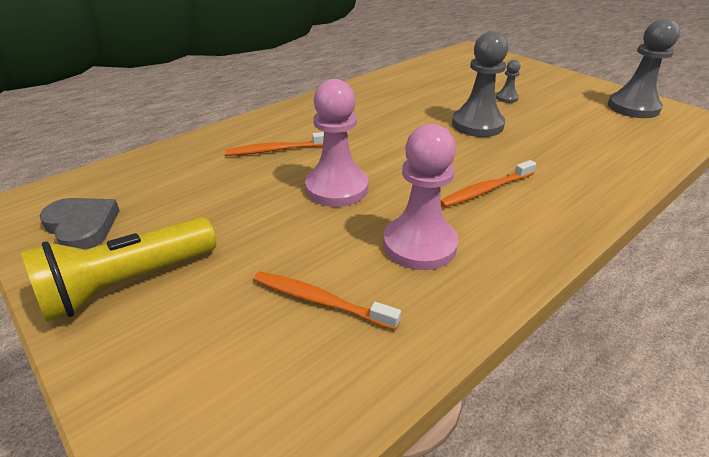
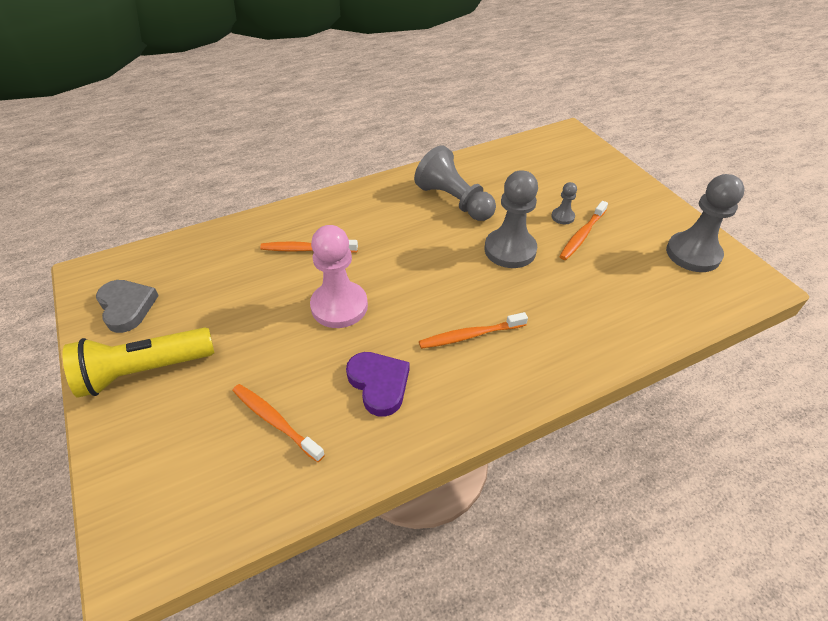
camera: 15 degrees right, 10 degrees up
(402, 99) = (454, 201): none -> grey pawn
(419, 245) = (379, 384): pink pawn -> purple heart
(532, 107) = (582, 235): none -> orange toothbrush

